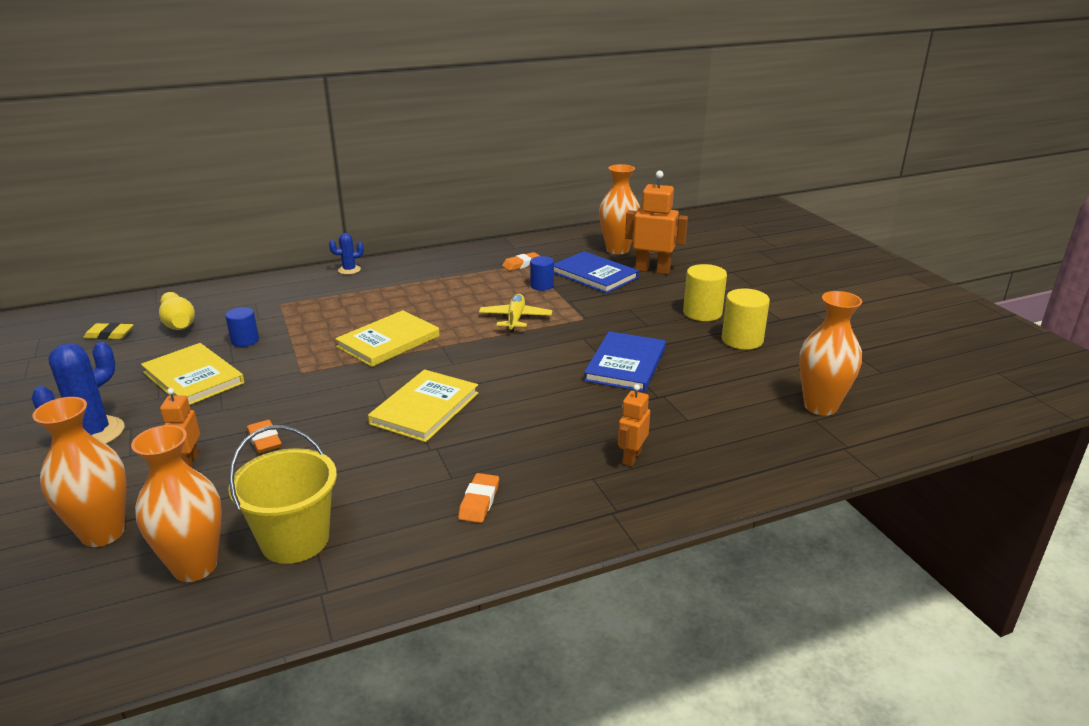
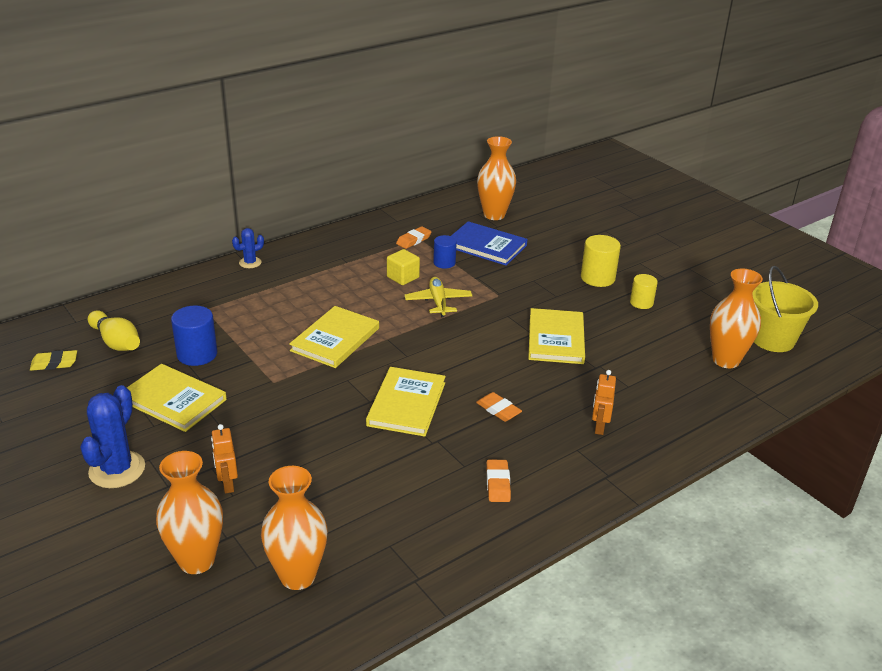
camera: 15 degrees left, 5 degrees up
(245, 340) = (197, 354): blue cylinder -> blue cylinder, size x1.54
(264, 440) = (282, 454): orange eraser -> orange eraser (498, 410)
(295, 540) = (367, 540): yellow bucket -> yellow bucket (772, 339)
(491, 294) = (403, 277): none -> yellow cube
(626, 364) = (556, 339): blue book -> yellow book
(652, 270) = (535, 235): orange robot -> none
(742, 340) = (641, 303): yellow cylinder -> yellow cylinder, size x0.65

